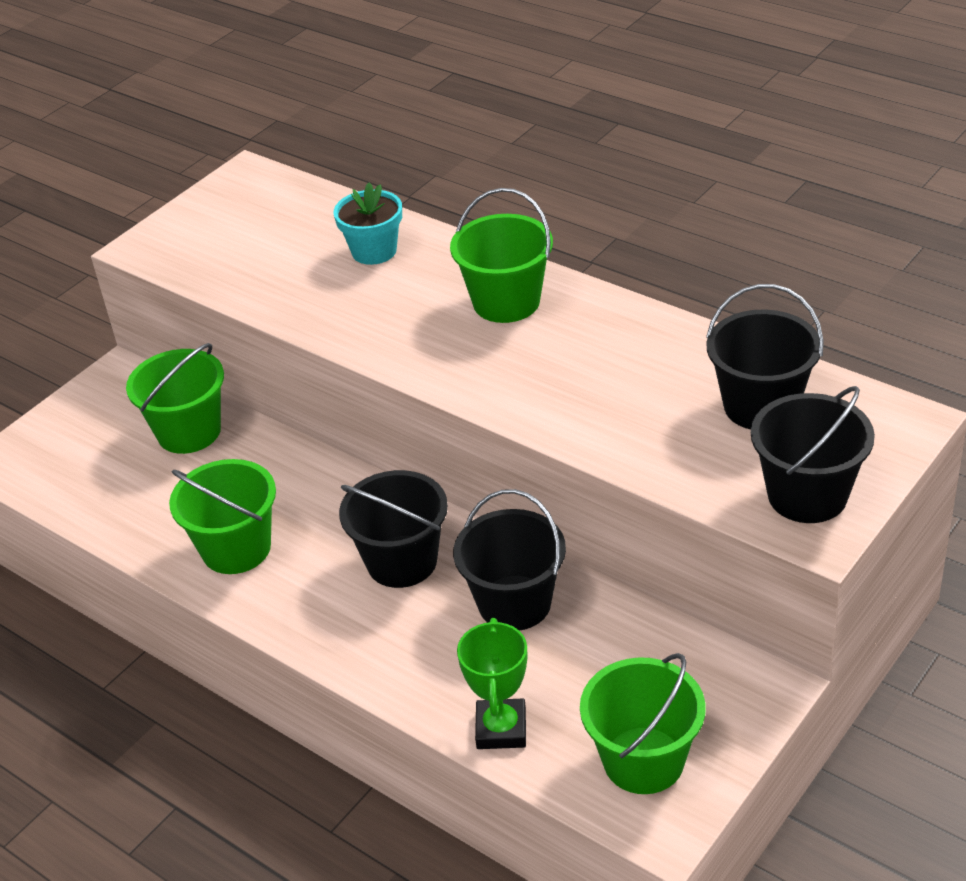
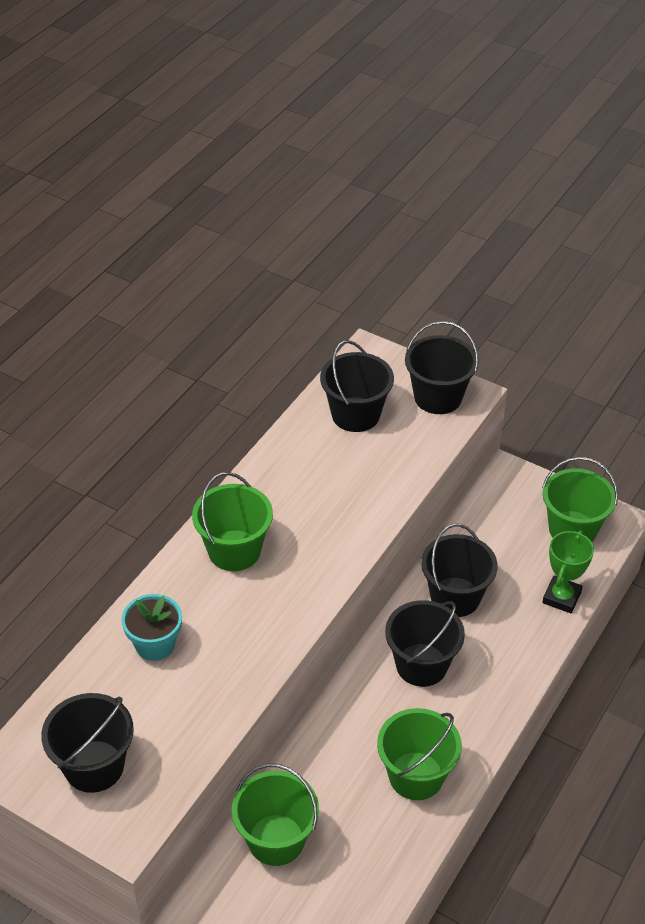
camera: 100 degrees left, 5 degrees up
(229, 223) = (94, 766): none -> black bucket
(501, 729) = (561, 597): green trophy -> green trophy turned 60 degrees counterclockwise

